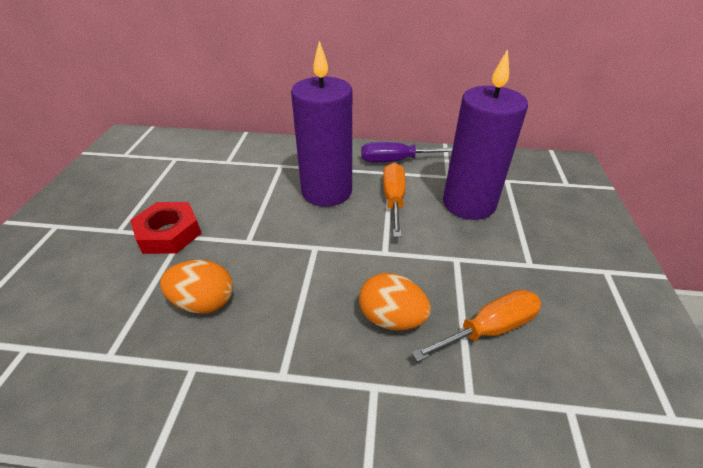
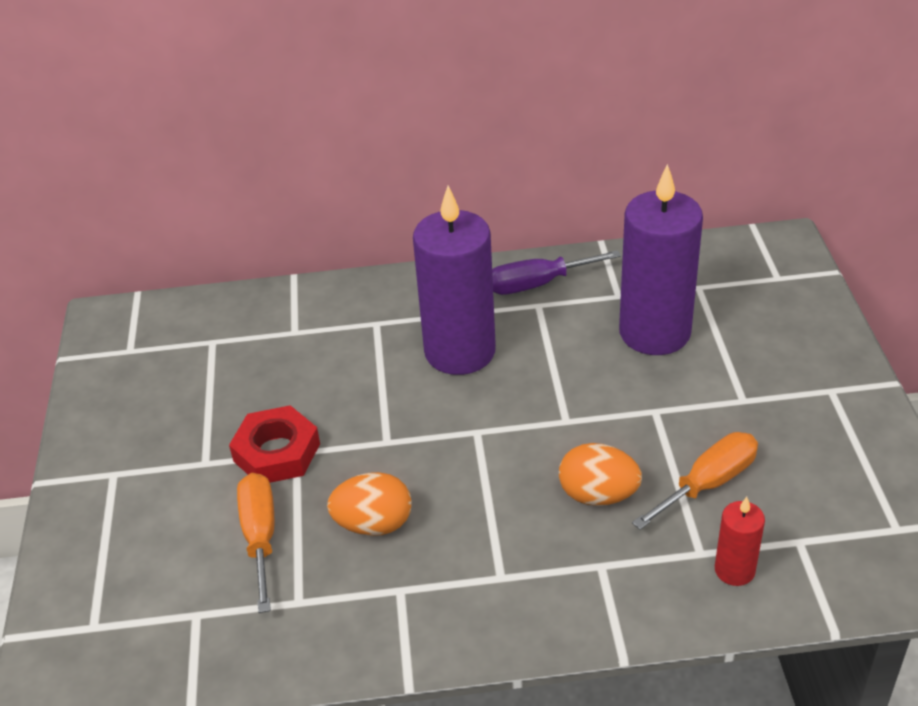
camera: 10 degrees left, 0 degrees up
(393, 200) = (555, 346): orange screwdriver -> orange screwdriver (260, 537)
(501, 425) = (734, 570): none -> red candle

